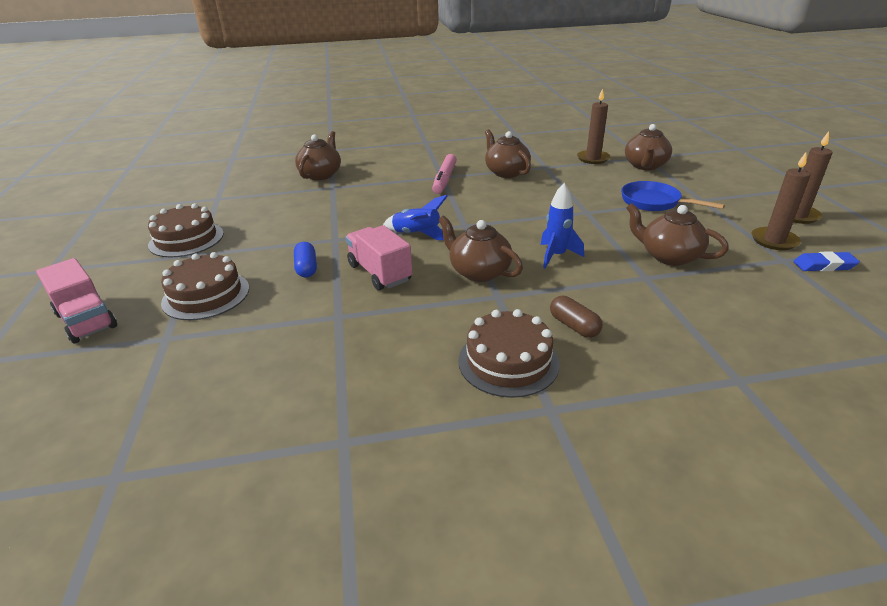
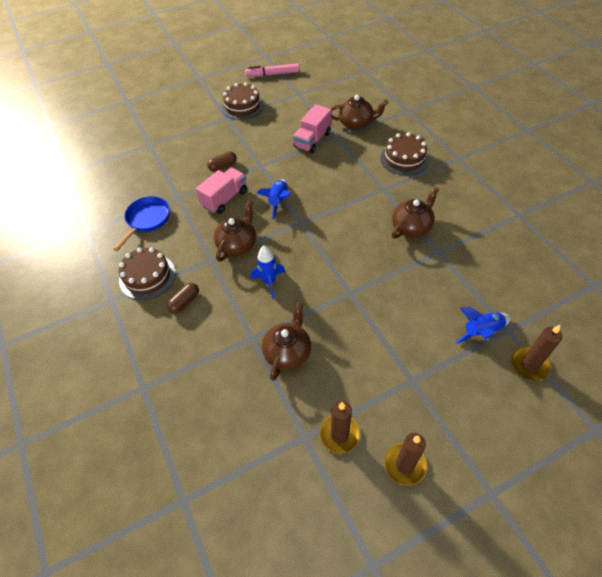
camera: 75 degrees right, 20 degrees up
(86, 320) = (159, 113): pink truck -> pink truck (312, 140)
(206, 295) = (187, 140): brown cake -> brown cake (404, 158)
(306, 268) = (223, 166): blue capsule -> brown capsule
(444, 179) = (378, 192): pink marker -> pink marker (272, 74)
(593, 159) = (479, 286): brown candle -> brown candle (529, 365)
(645, 166) = (481, 331): brown teapot -> blue rocket
(654, 202) = (389, 341): blue pan -> blue pan (147, 220)
(824, 265) = (302, 468): blue eraser -> none

